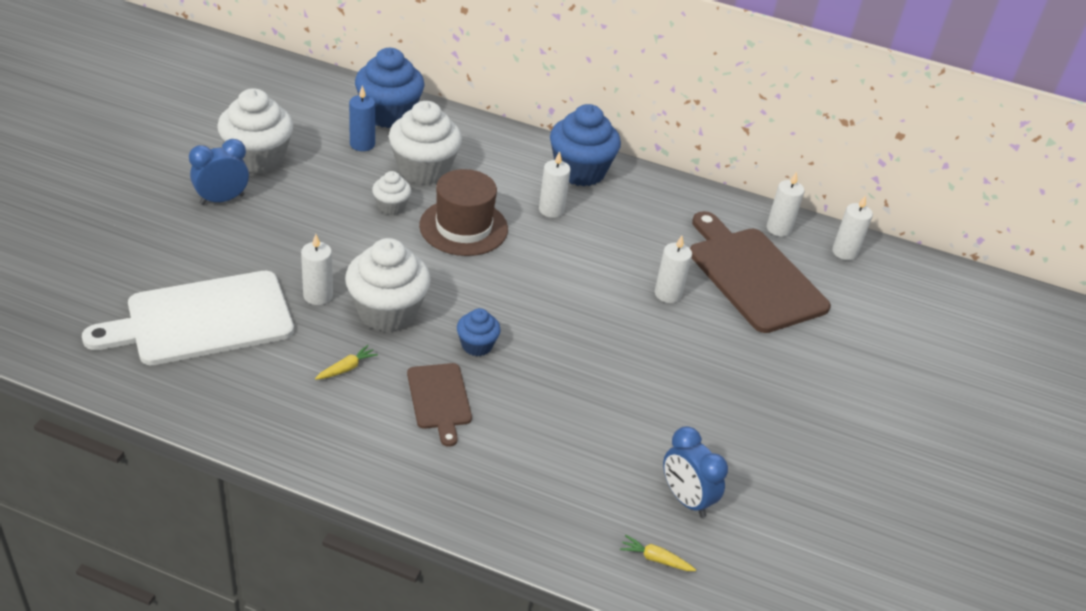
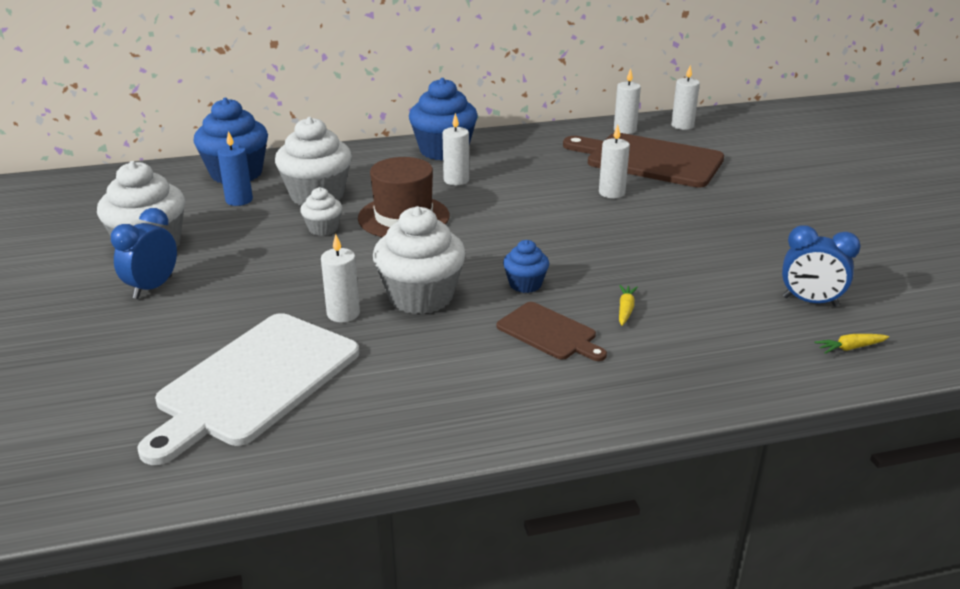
camera: 30 degrees left, 10 degrees down
(346, 368) = (442, 351): yellow carrot -> yellow carrot (625, 310)

